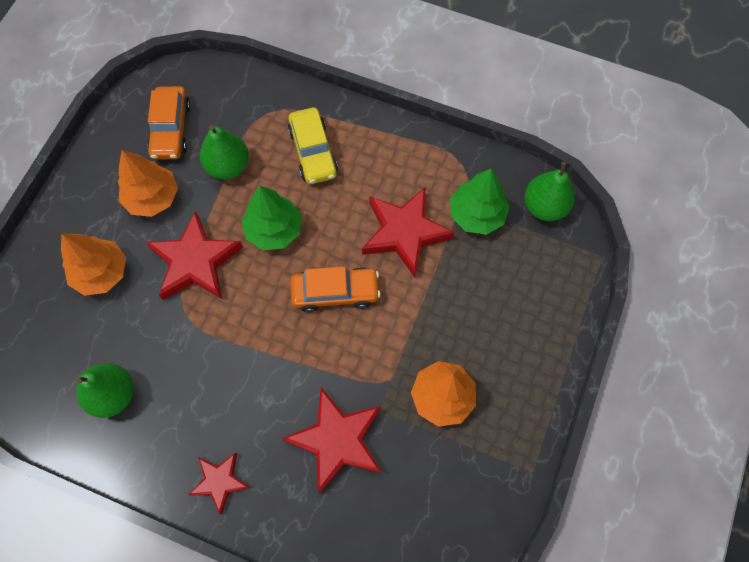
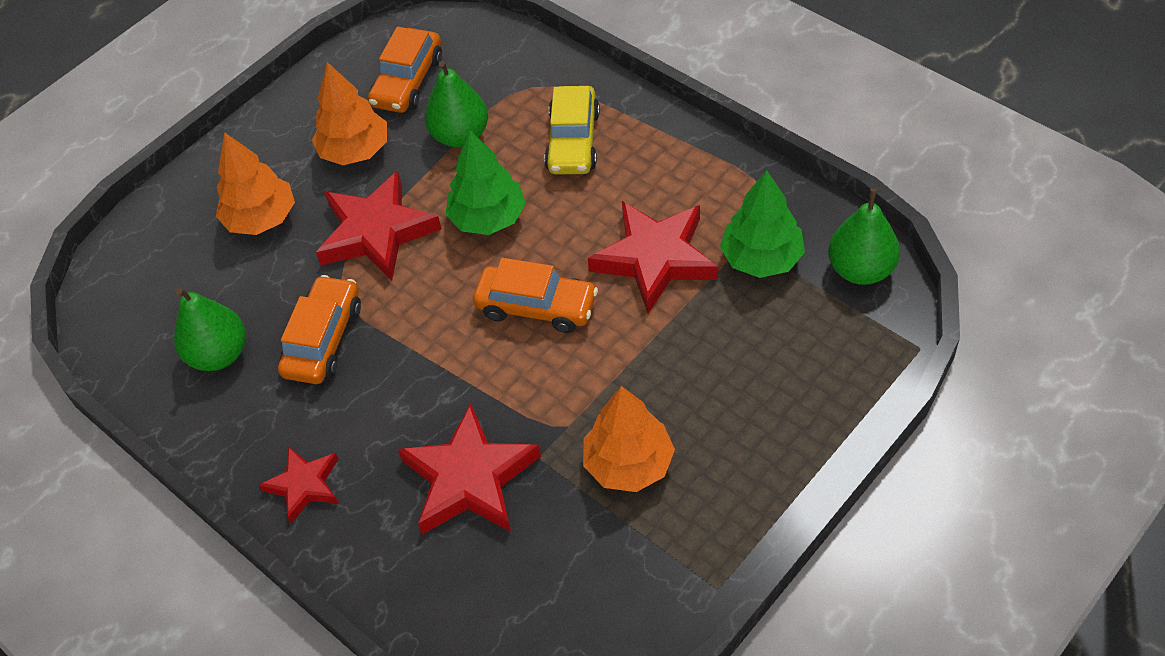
camera: 25 degrees right, 15 degrees down
(189, 360) = (323, 339): none -> orange car

